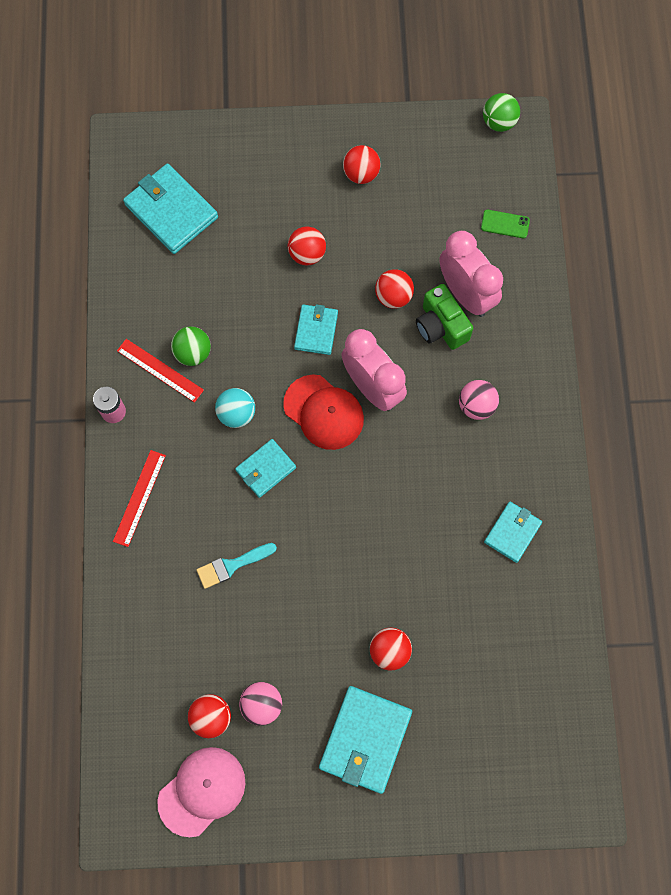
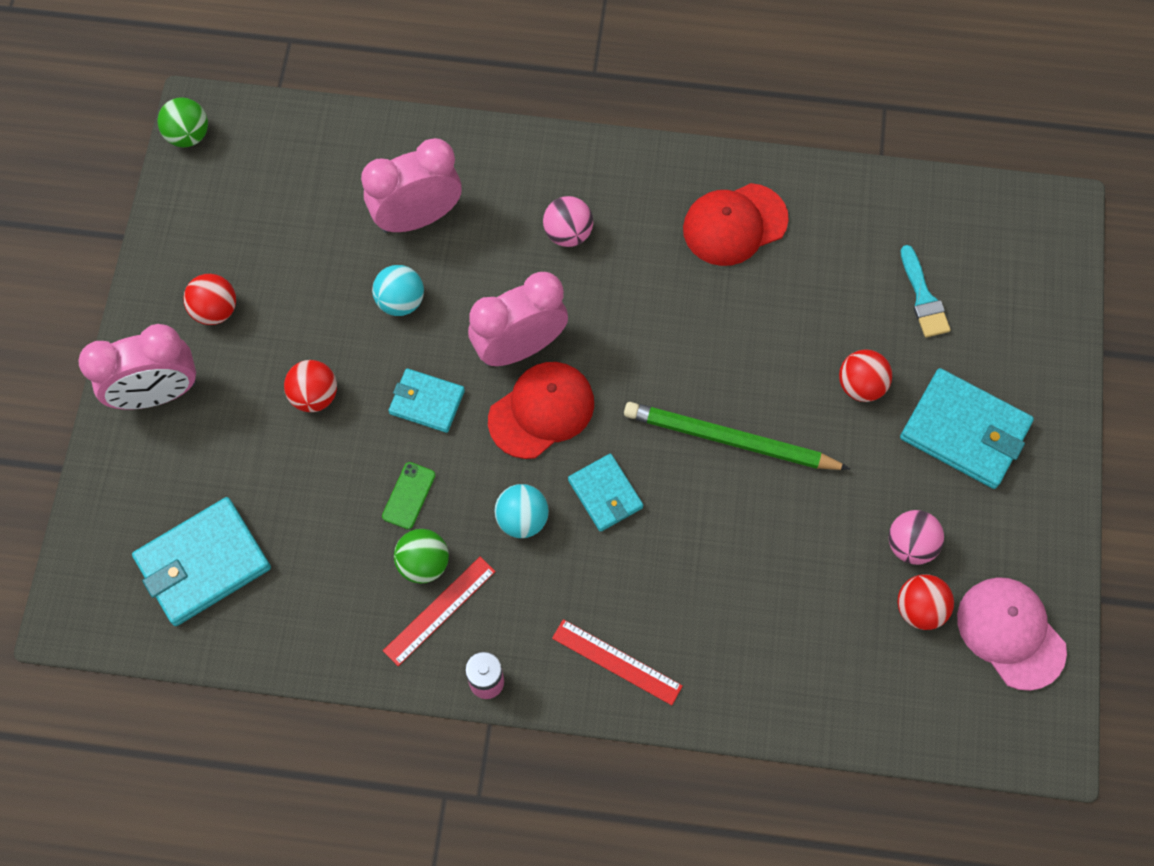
camera: 80 degrees left, 5 degrees down
(232, 565) = (727, 555): turquoise brush -> turquoise brush (923, 298)
(290, 152) = (157, 394): none -> pink clock
(324, 555) = (730, 440): none -> green pencil
(393, 296) = (400, 301): red ball -> turquoise ball
(441, 326) = (454, 253): green camera -> none
(505, 224) = (333, 156): green phone -> green phone (409, 495)
(512, 532) = (734, 224): turquoise wallet -> red cap

